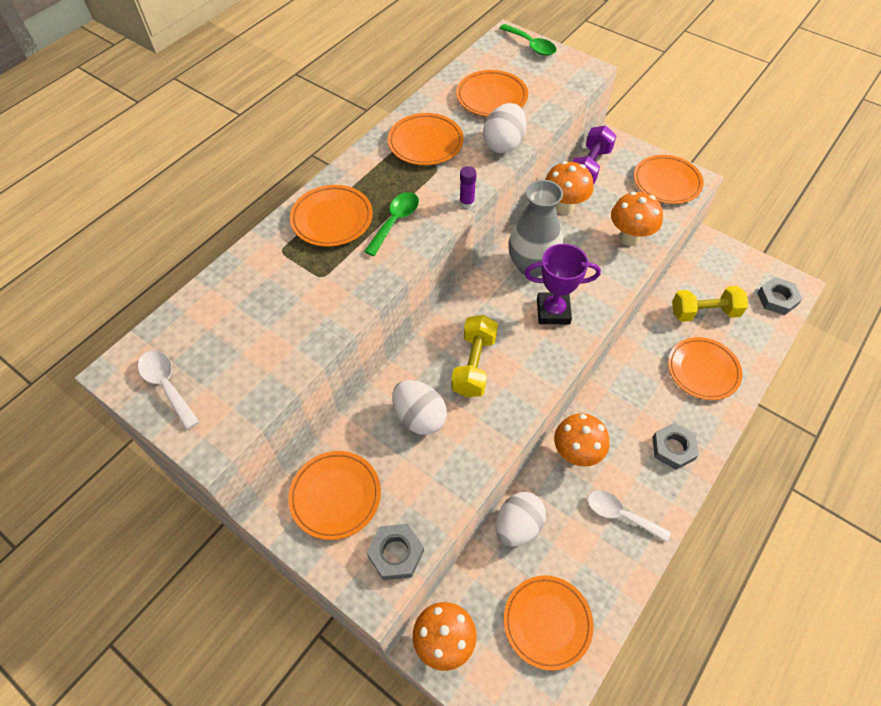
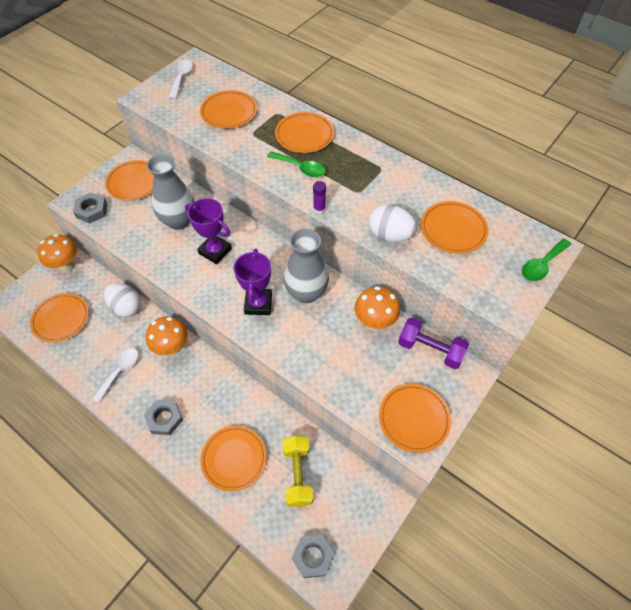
camera: 90 degrees right, 0 degrees up
(167, 385) = (181, 78): white spoon -> white spoon turned 45 degrees counterclockwise
(419, 417) = (179, 221): white egg -> grey vase
(425, 143) = (388, 184): orange plate -> orange plate (229, 112)
(474, 365) = (215, 251): yellow dumbbell -> purple trophy
(629, 238) = (337, 372): orange mushroom -> none

